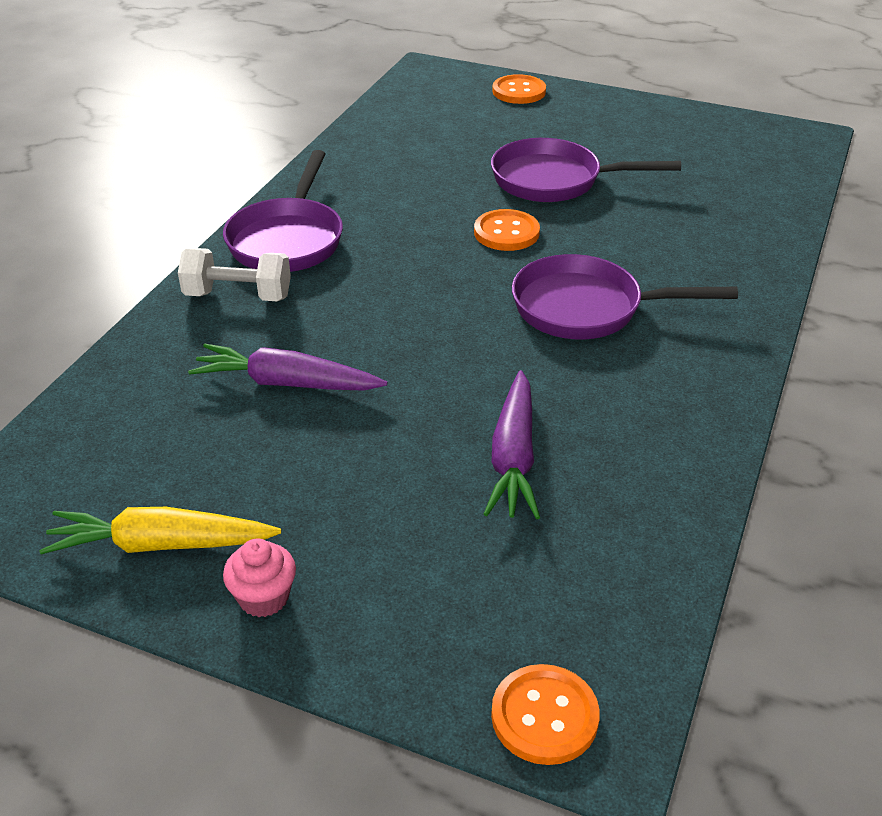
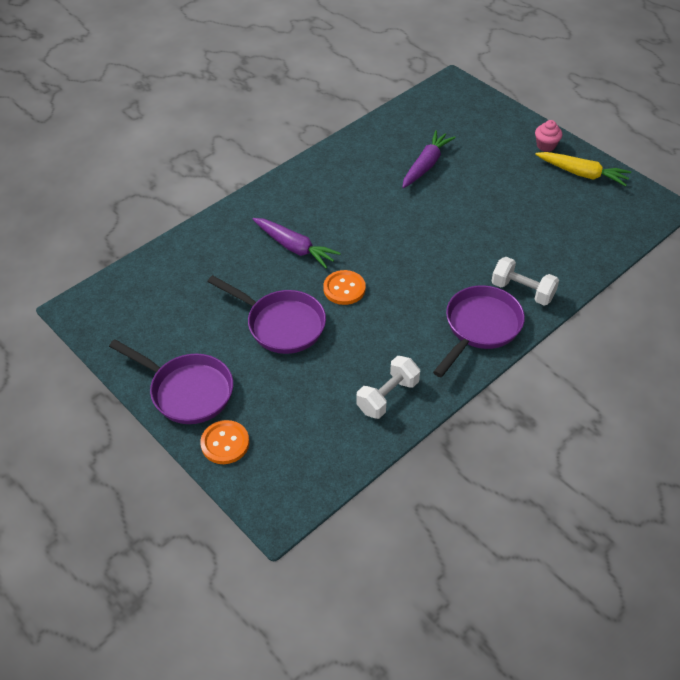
camera: 155 degrees left, 10 degrees up
(286, 383) = (511, 228): purple carrot -> purple carrot (294, 247)
(373, 155) = (387, 396): none -> white dumbbell
(544, 716) = (466, 92): orange button -> none
(587, 308) = (339, 223): purple pan -> purple pan (187, 391)

